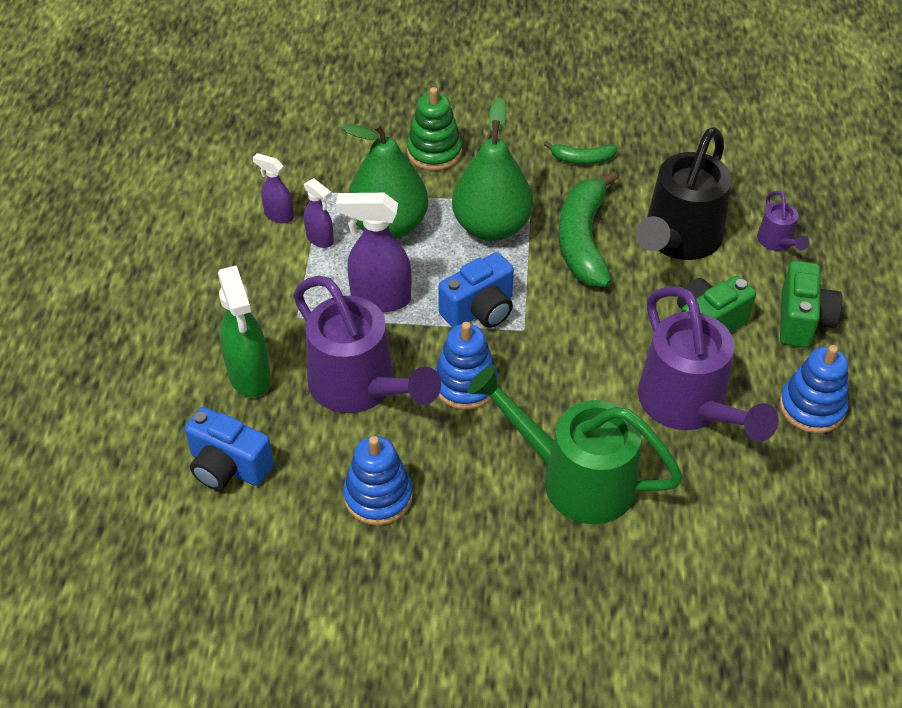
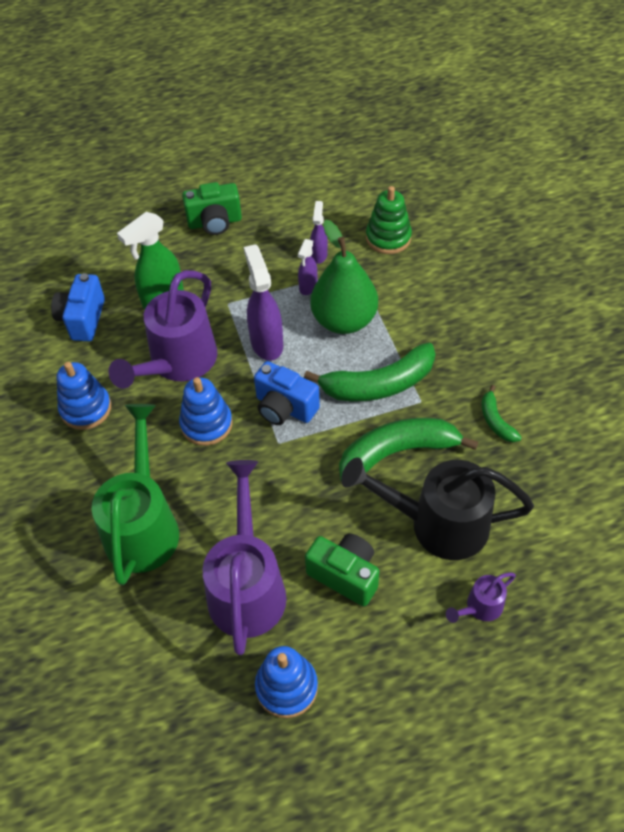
camera: 70 degrees right, 5 degrees up
(434, 152) = (441, 319): green stacking toy -> green stacking toy (388, 238)
(491, 227) = (378, 385): green pear -> green banana
(689, 406) = (247, 586): purple watering can -> purple watering can turned 135 degrees clockwise
(802, 320) = (389, 654): green camera -> green camera (215, 222)

